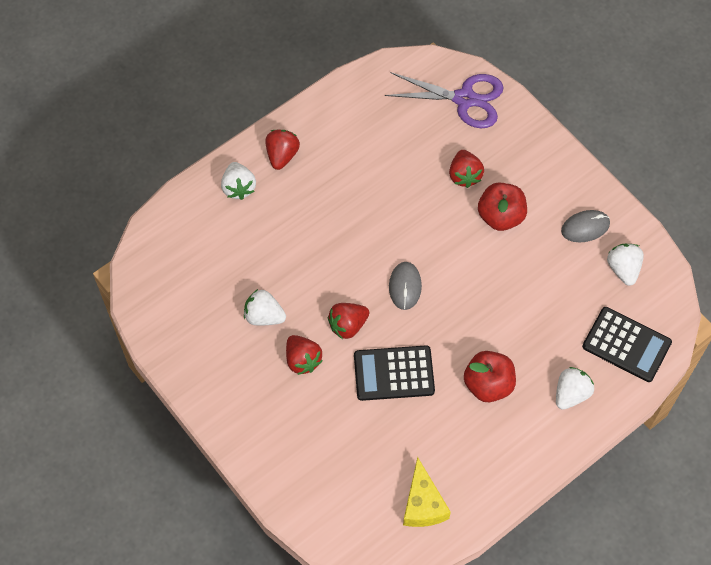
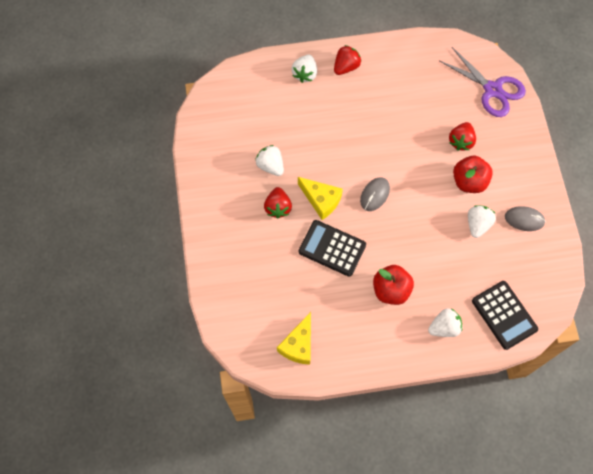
camera: 30 degrees right, 5 degrees up
(348, 325) = (321, 200): red strawberry -> yellow cheese
(623, 269) = (534, 262): white strawberry -> white strawberry (477, 224)

